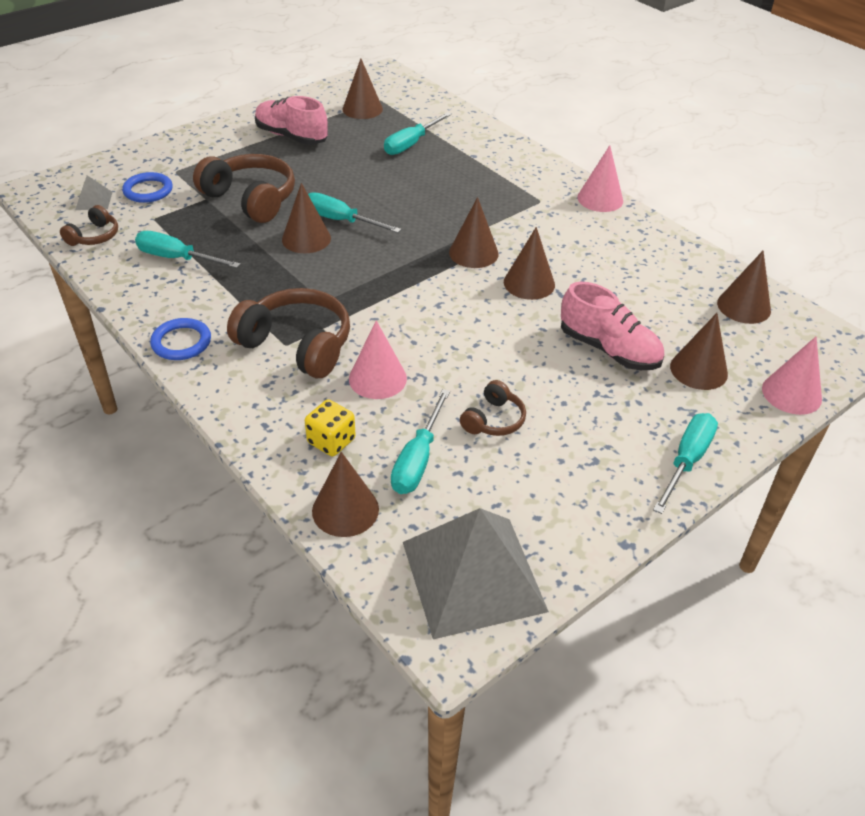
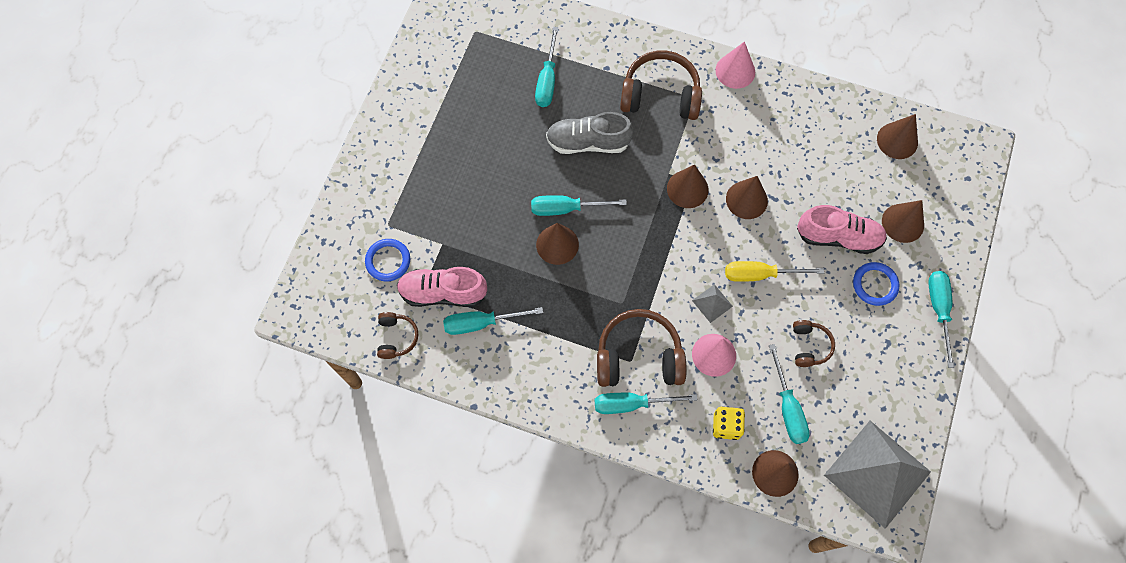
camera: 30 degrees left, 25 degrees up
(94, 201) = (356, 298): grey pyramid -> grey pyramid (712, 303)
(181, 342) = (560, 403): blue ring -> blue ring (875, 285)
(250, 199) = (478, 224): brown headphones -> brown headphones (660, 95)
(250, 376) = (631, 404): none -> turquoise screwdriver
(291, 136) = (443, 125): pink shoe -> pink shoe (443, 293)
(362, 109) = (471, 53): brown cone -> none
(407, 190) = (588, 142): none -> grey shoe
(490, 341) = (760, 274): none -> yellow screwdriver
(791, 393) = (967, 211): pink cone -> none

